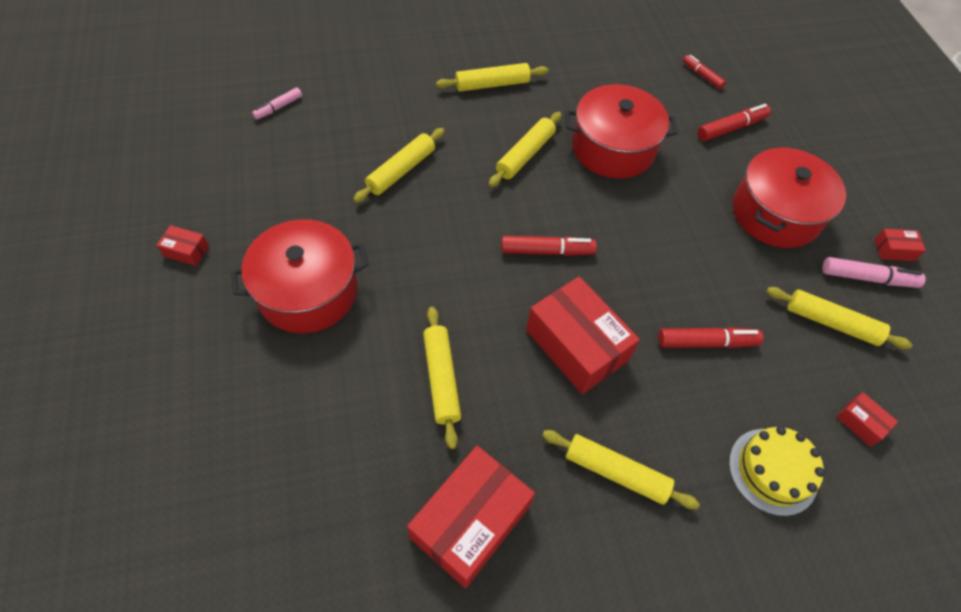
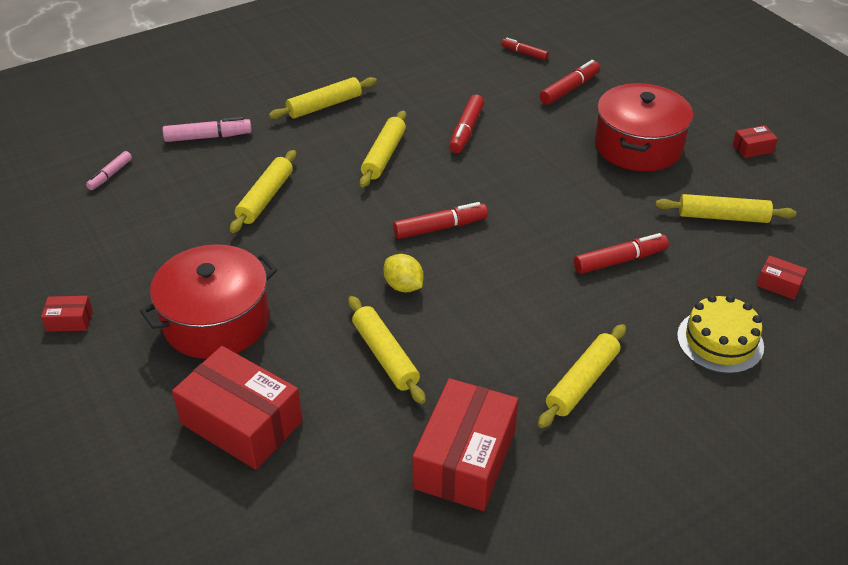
camera: 15 degrees left, 15 degrees down
(488, 306) = (403, 286): none -> yellow lemon
(576, 345) = (502, 294): red box -> red box (242, 422)
(613, 148) = (466, 130): red pot -> red marker
(616, 472) = (582, 382): yellow rolling pin -> yellow rolling pin turned 60 degrees counterclockwise
(867, 278) = (739, 175): pink marker -> pink marker (208, 137)

